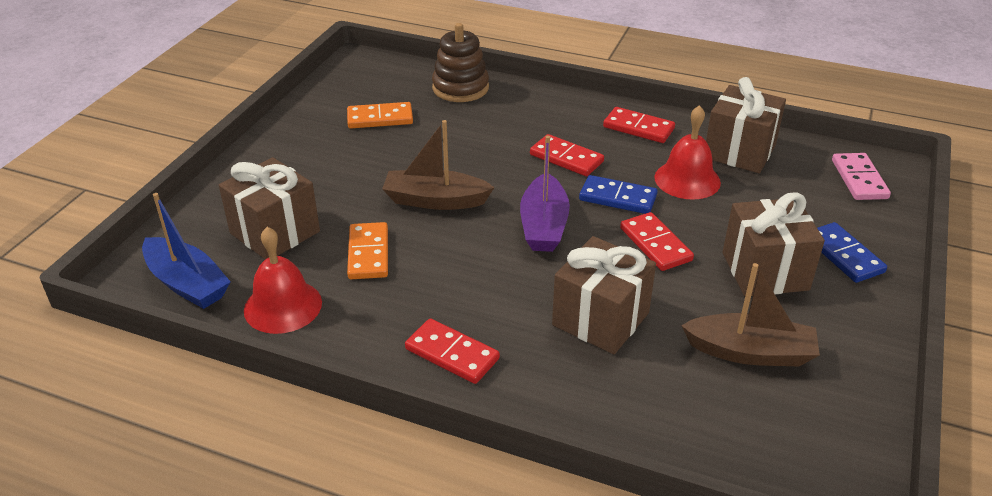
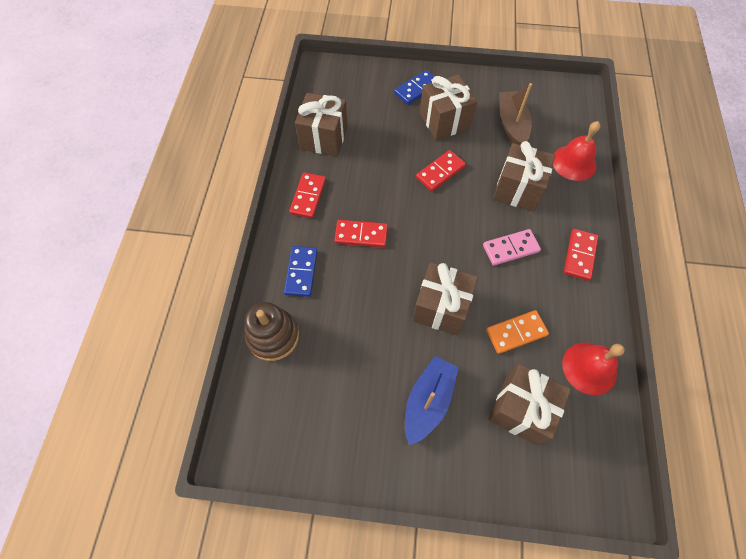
camera: 105 degrees left, 25 degrees up
(187, 284) = (601, 448): blue boat -> blue boat (428, 401)
(380, 118) = (340, 389): orange domino -> none
(435, 200) = (441, 308): brown boat -> brown gift
(543, 225) = (444, 233): purple boat -> none
(566, 158) = (361, 235): red domino -> red domino turned 75 degrees clockwise
(617, 198) = (399, 197): blue domino -> blue domino (301, 272)
(687, 179) = (366, 163): red bell -> red bell (574, 162)
(859, 179) = (339, 81): pink domino -> pink domino (510, 248)

